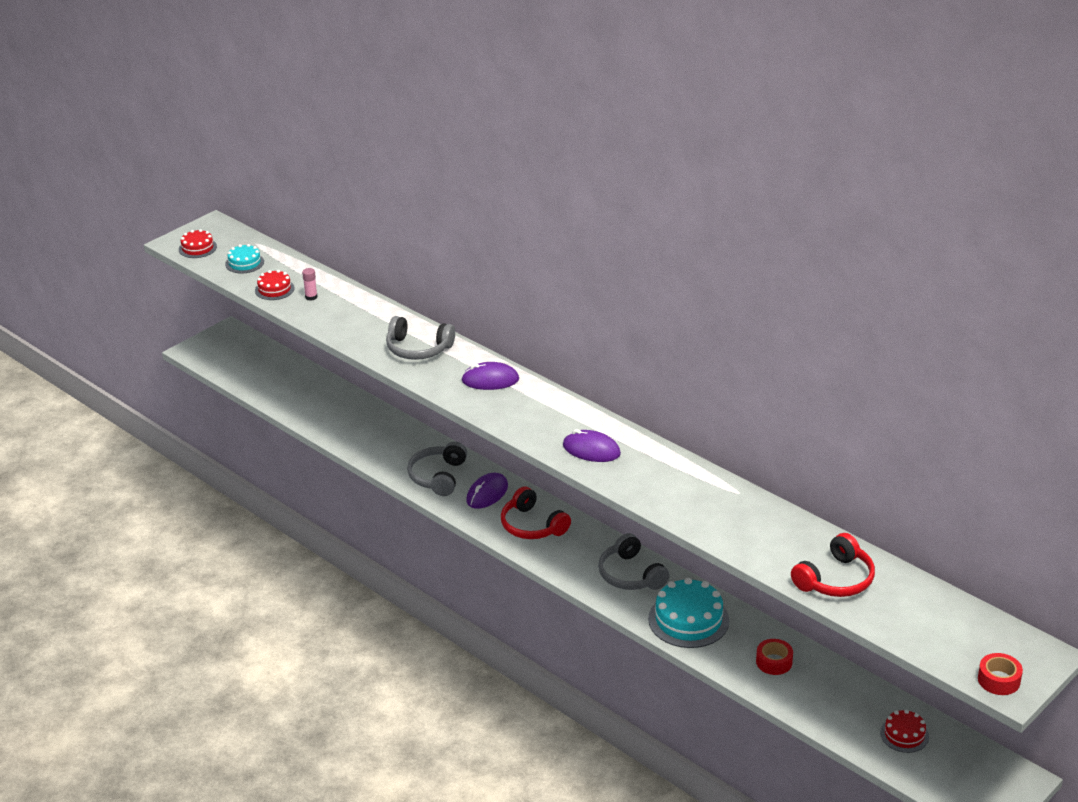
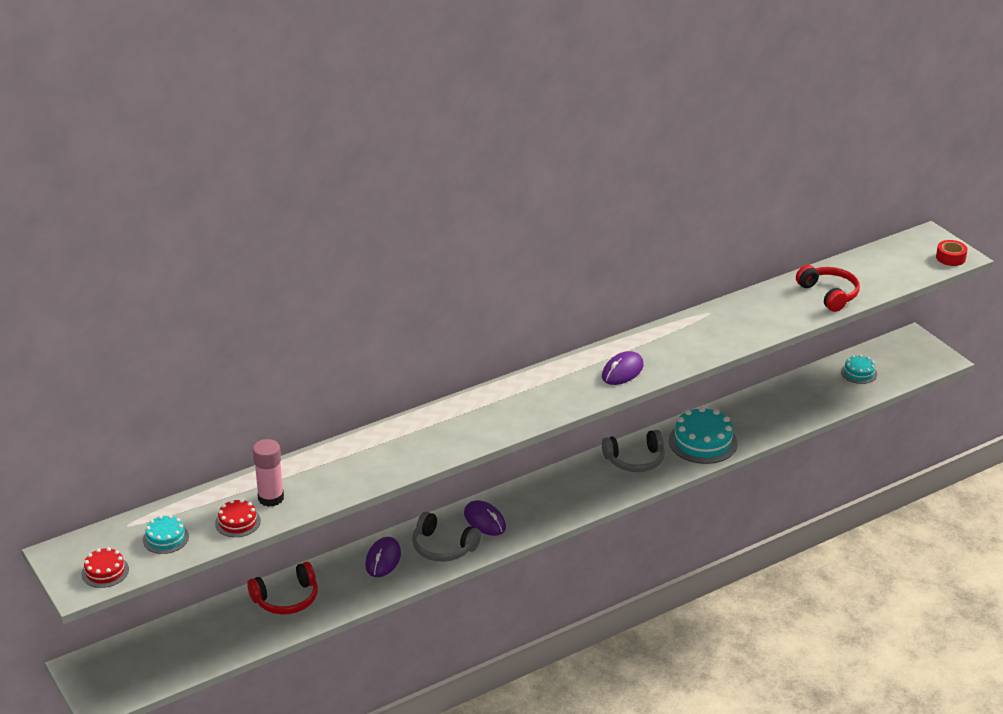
camera: 75 degrees left, 0 degrees up
(311, 297) = (271, 498): pink glue stick -> pink glue stick, size x1.90
(418, 349) = (411, 441): grey headphones -> none
(490, 380) = (488, 407): purple mouse -> purple mouse (383, 559)
(532, 525) = (544, 502): red headphones -> red headphones (286, 598)
(774, 662) = (765, 411): red tape -> none
(904, 734) = (859, 373): red cake -> turquoise cake

